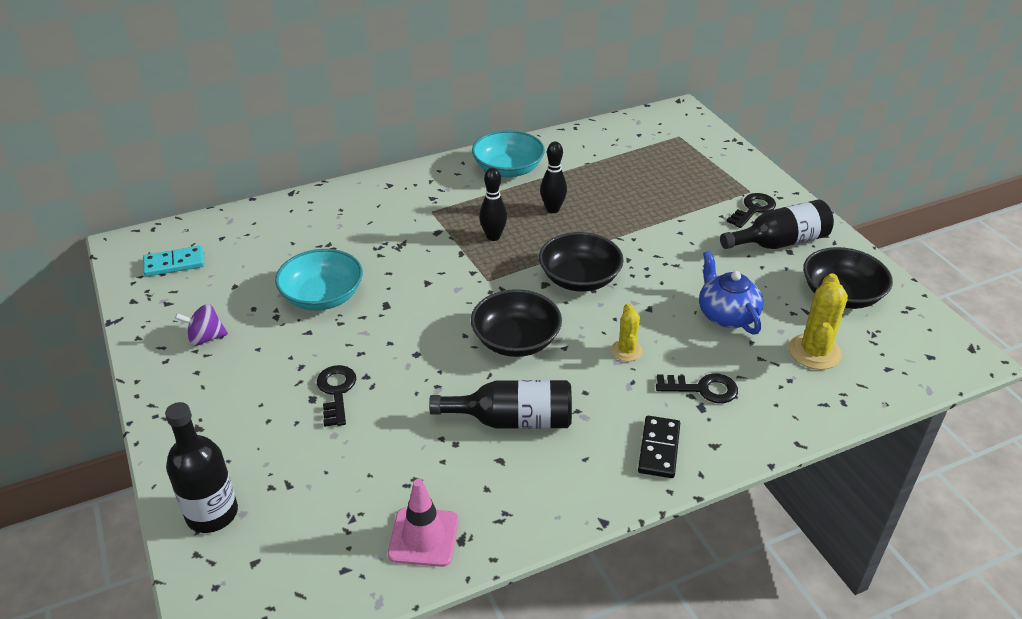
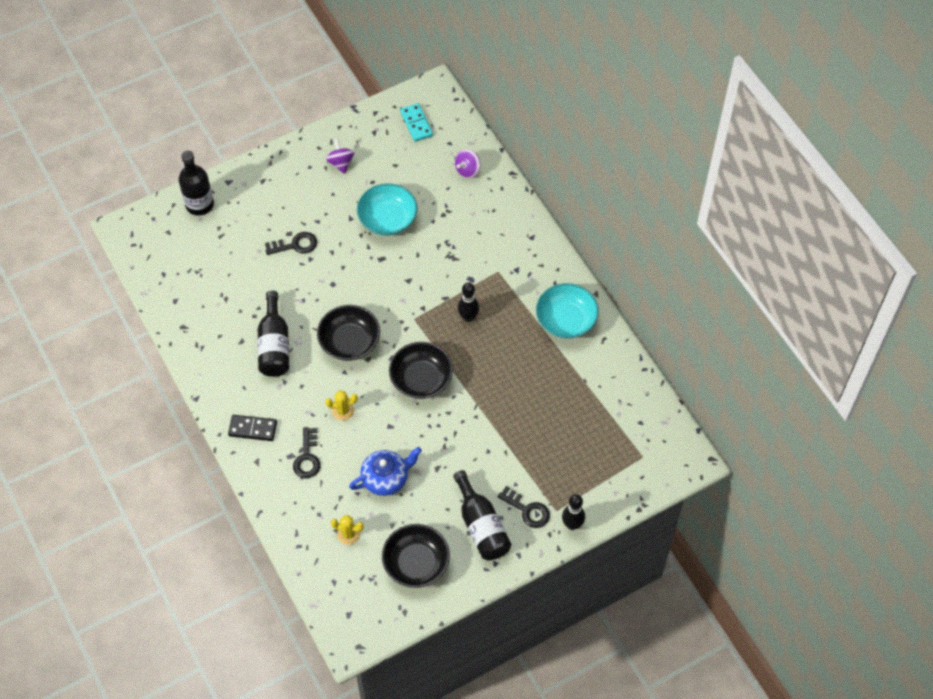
camera: 85 degrees right, 20 degrees up
(272, 225) = (467, 170): none -> purple spinning top
(423, 537) = (184, 308): pink traffic cone -> none
(552, 209) = (510, 357): black bowling pin -> black bowling pin (572, 524)
(814, 352) = (348, 534): yellow cactus -> yellow cactus, size x0.61

